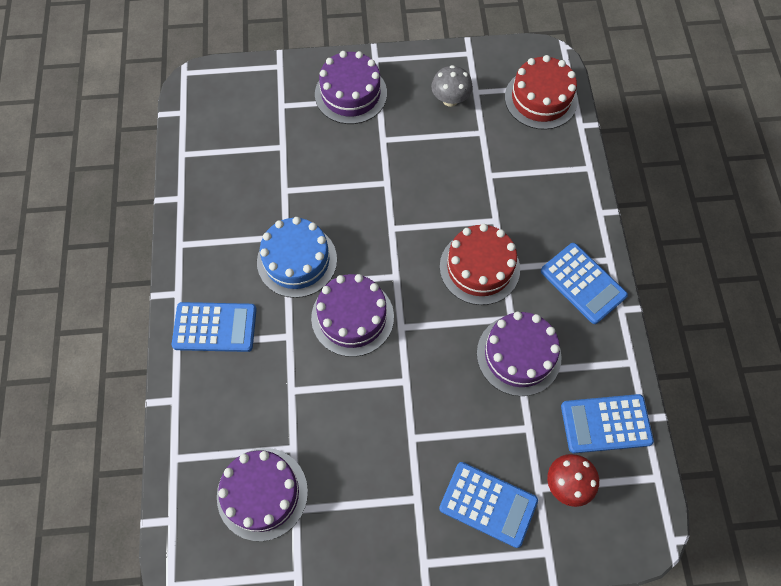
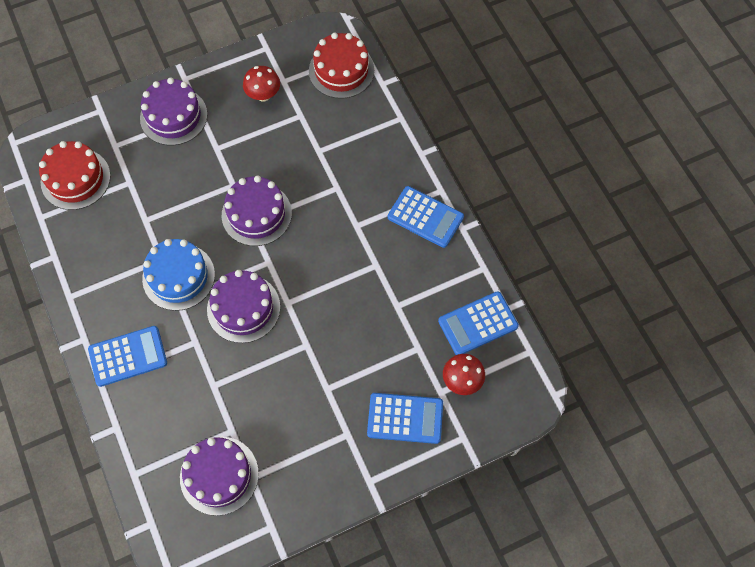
camera: 20 degrees left, 0 degrees up
(450, 99) = (263, 95): grey mushroom -> red mushroom
(479, 267) = (336, 232): red cake -> red cake (75, 179)
(518, 355) = (391, 293): purple cake -> purple cake (256, 214)

